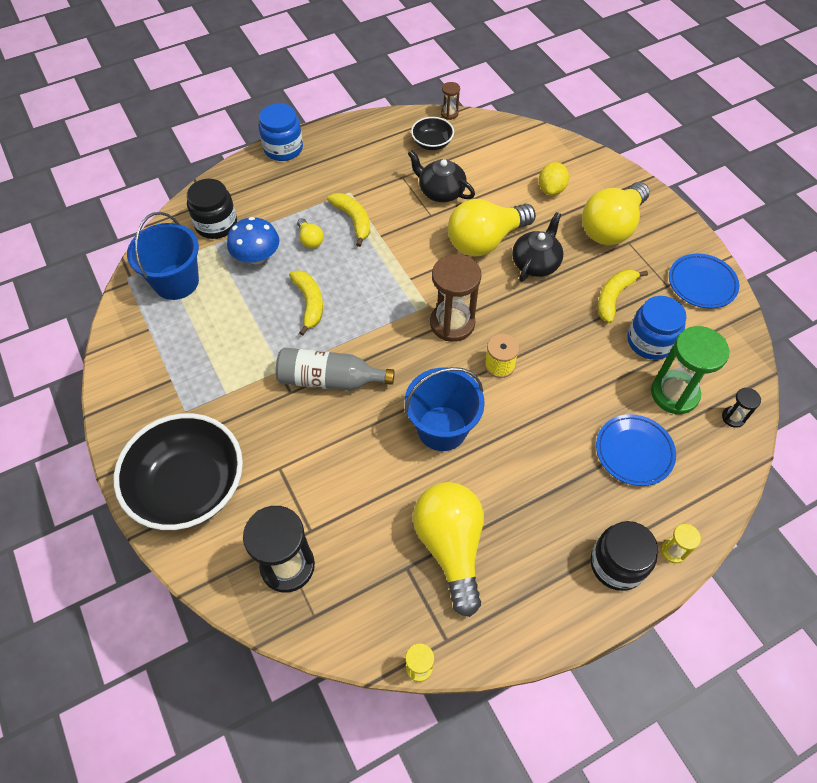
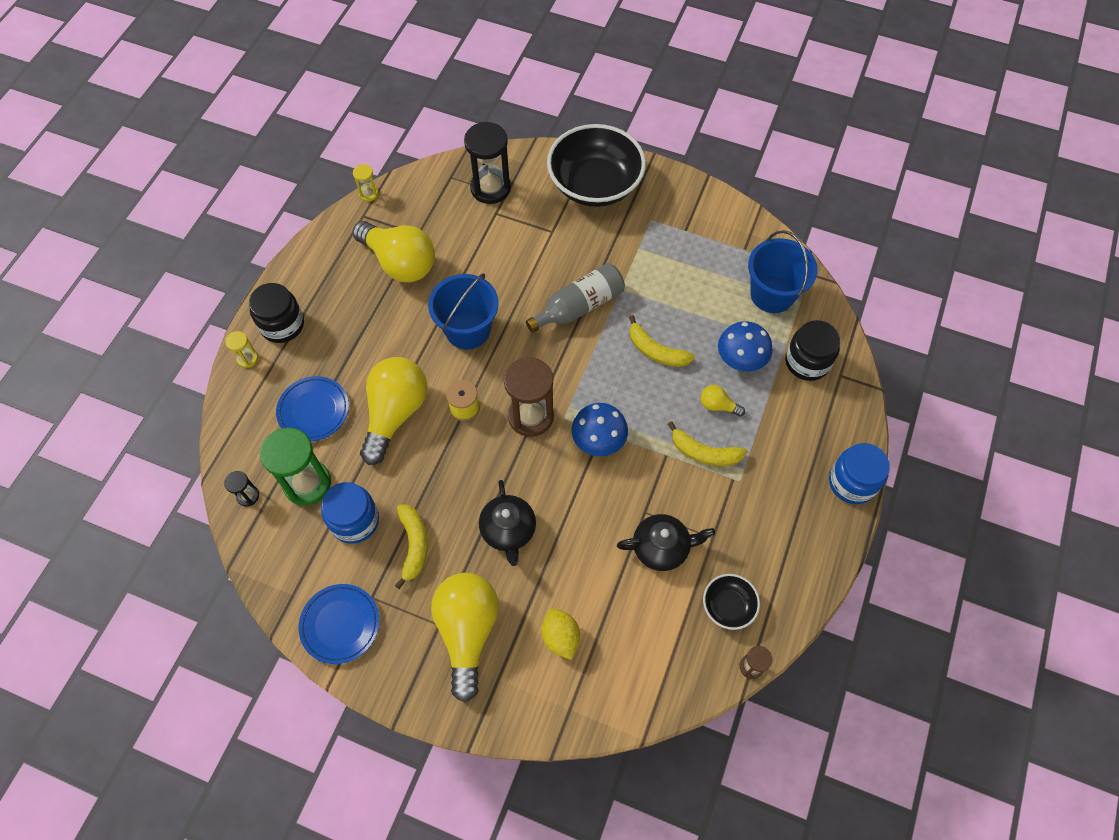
camera: 140 degrees right, 5 degrees up
(417, 275) = (598, 440): none -> blue mushroom
(485, 241) = (572, 521): yellow light bulb -> yellow light bulb (395, 413)

